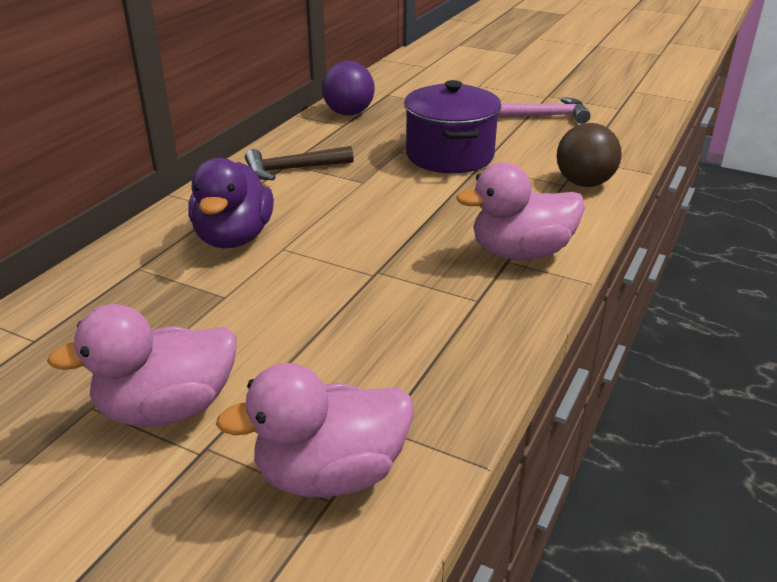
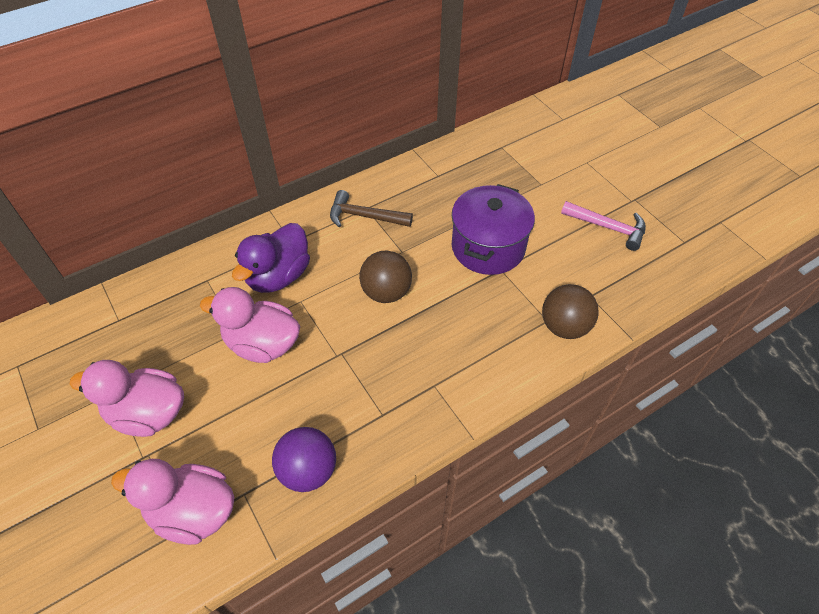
camera: 30 degrees right, 20 degrees up
(349, 113) = (453, 162): purple ball -> purple ball (308, 470)
(378, 213) = (386, 292): none -> brown ball
(520, 253) = (449, 382): pink duck -> pink duck (262, 344)

